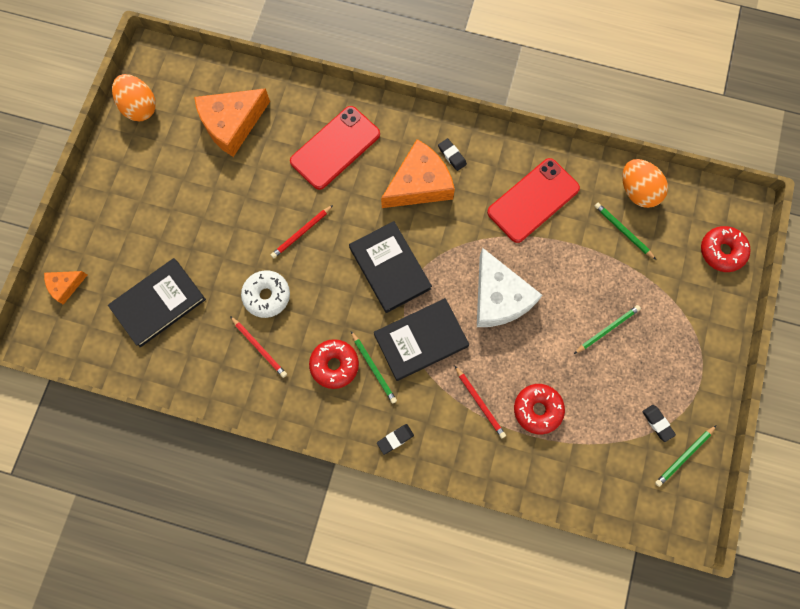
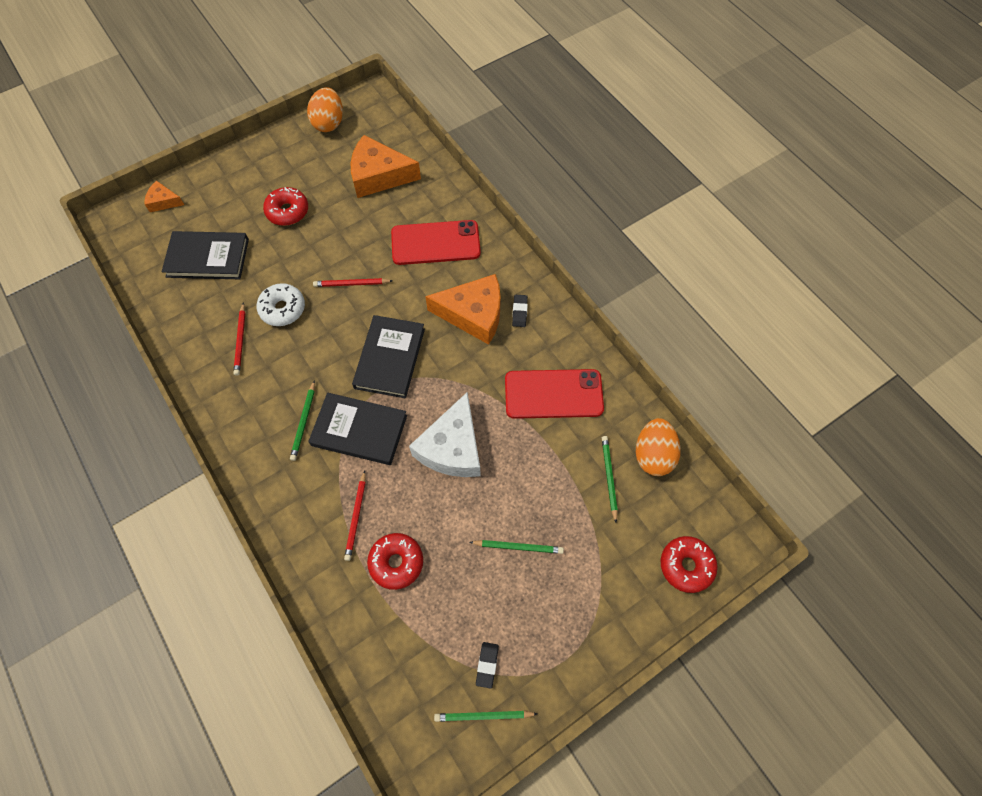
camera: 40 degrees right, 10 degrees down
(334, 365) = (278, 396): red donut -> red donut (287, 211)
(395, 439) = (265, 489): black eraser -> none

